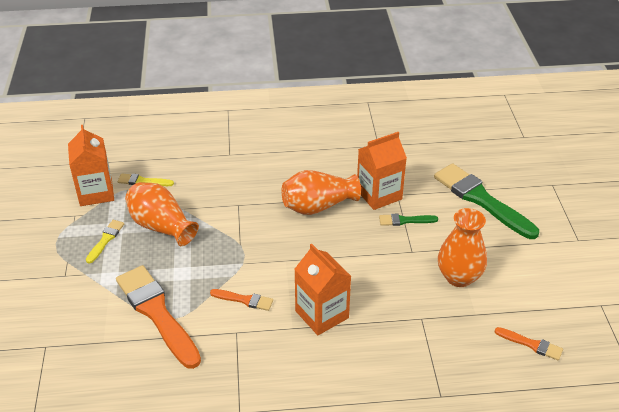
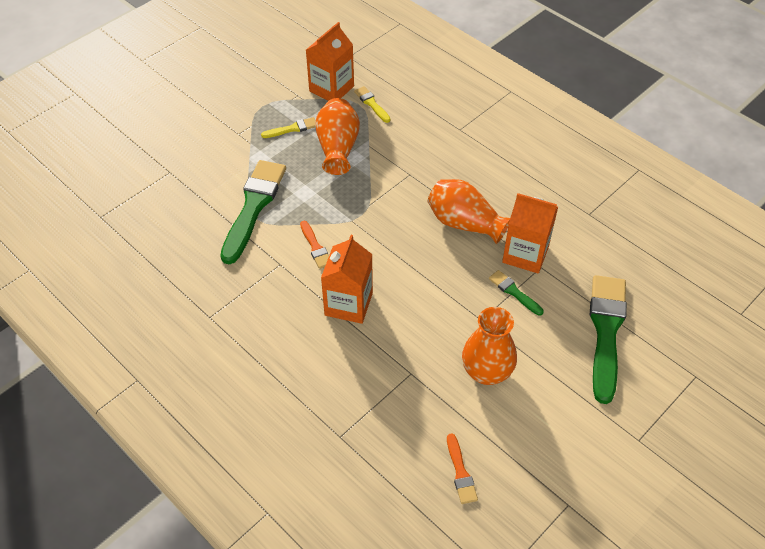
camera: 50 degrees right, 10 degrees up
(157, 313) = (253, 207): orange brush -> green brush

